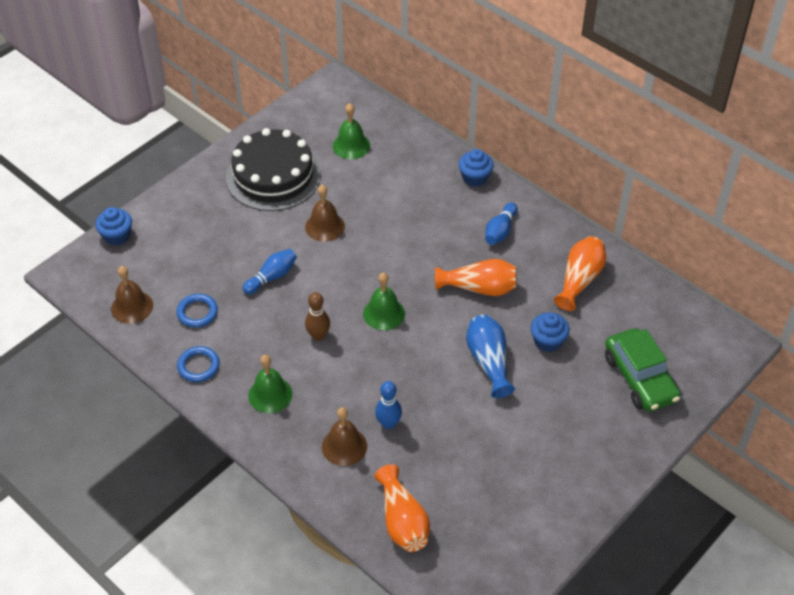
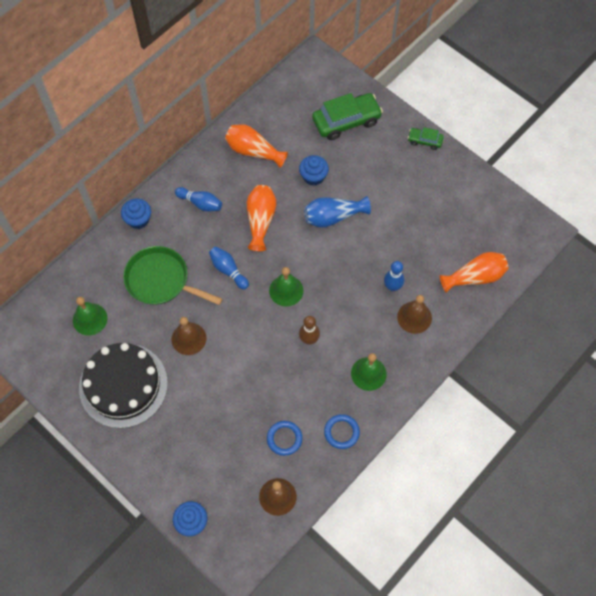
camera: 90 degrees left, 15 degrees up
(272, 277) = (245, 379): blue bowling pin -> blue bowling pin (228, 270)
(397, 200) = (161, 280): none -> green pan
(619, 470) = (424, 141): none -> green car

